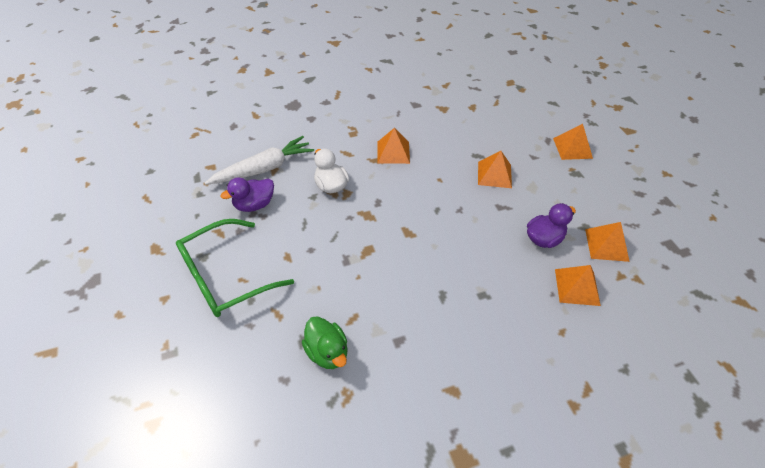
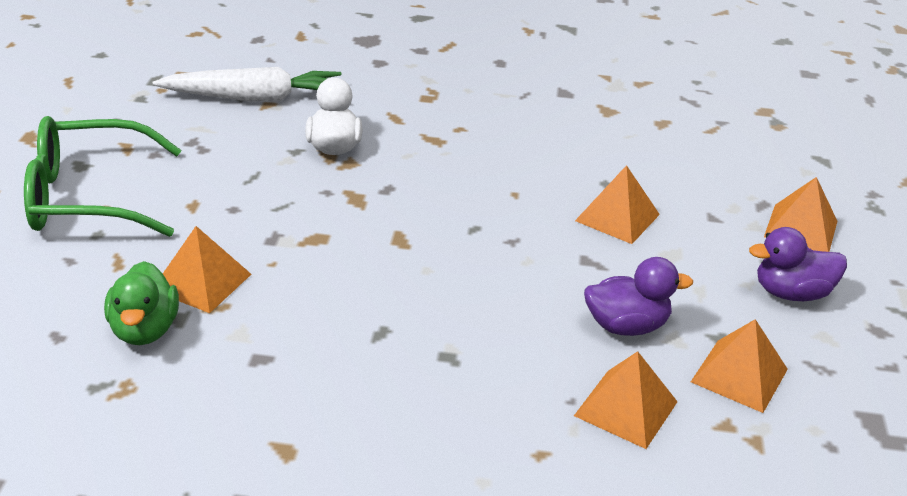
camera: 25 degrees right, 15 degrees down
(254, 205) = (203, 133): purple duck -> purple duck (791, 293)
(393, 152) = (470, 138): orange pyramid -> orange pyramid (202, 282)

